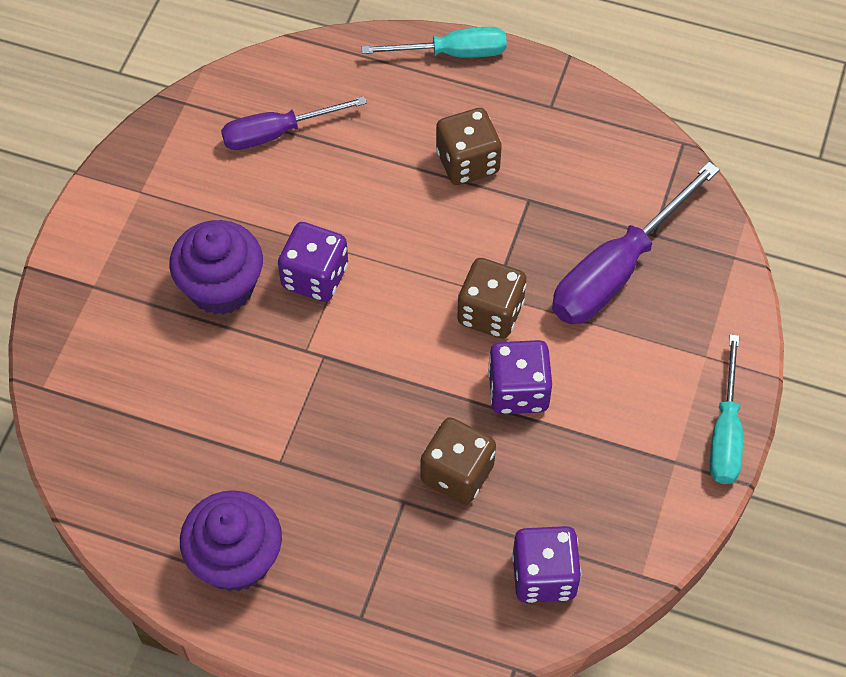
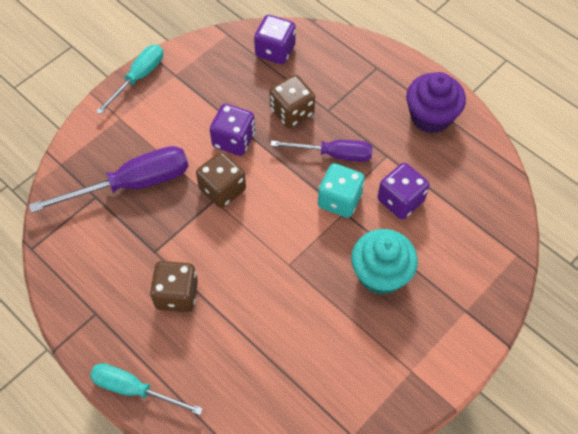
camera: 155 degrees left, 0 degrees up
(221, 287) = (380, 274): purple cupcake -> turquoise cupcake
(277, 133) = (294, 376): purple screwdriver -> purple screwdriver (334, 154)
(315, 277) = (317, 256): purple dice -> purple dice (400, 200)
(320, 364) = (339, 200): none -> turquoise dice

